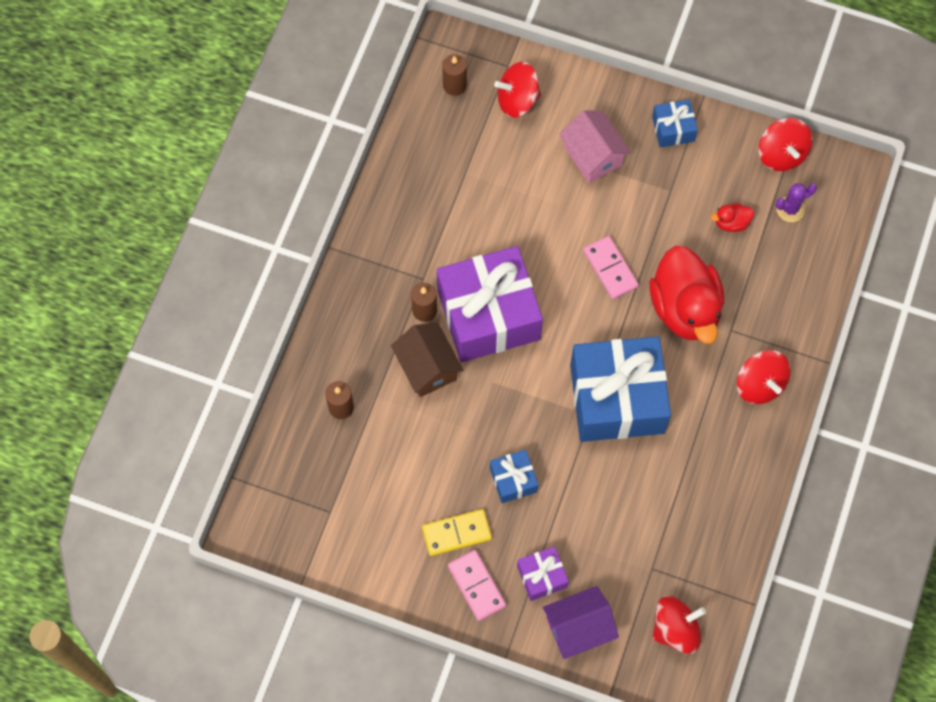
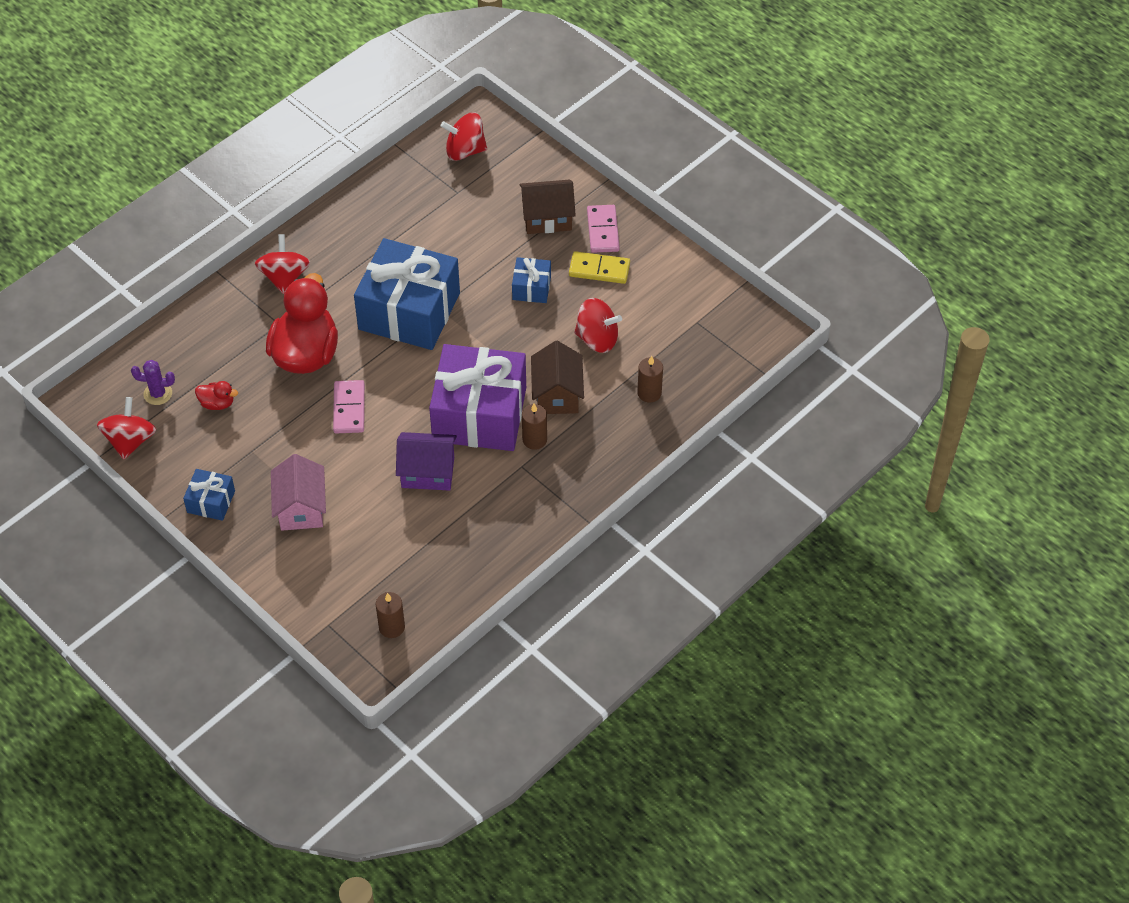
camera: 155 degrees left, 15 degrees down
(517, 100) = (339, 587): red spinning top -> red spinning top (597, 339)
(542, 576) = (547, 218): purple gift -> brown house
(578, 628) = (538, 177): purple house -> purple house (428, 472)

